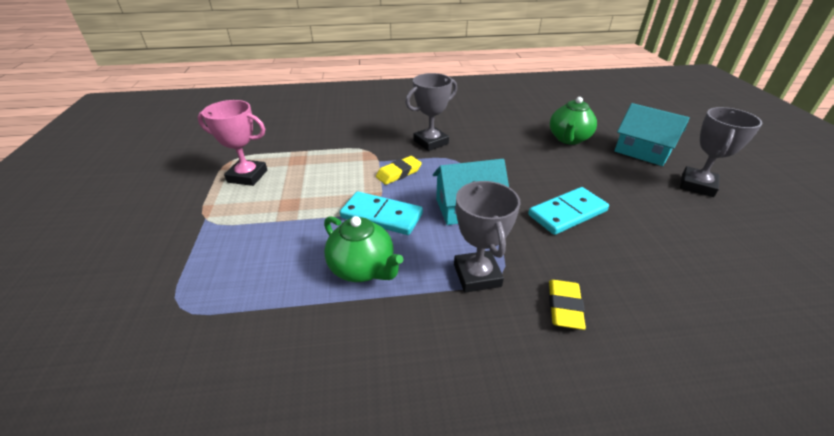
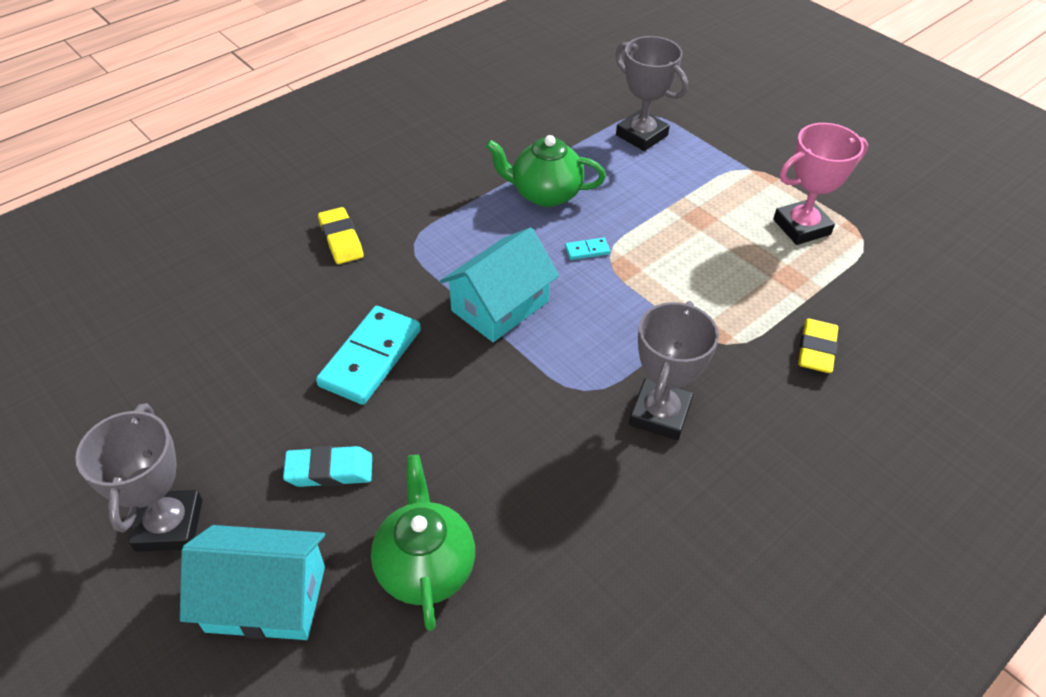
camera: 145 degrees right, 10 degrees up
(381, 216) = (587, 250): turquoise domino -> turquoise domino, size x0.42
(399, 173) = (636, 321): yellow eraser -> yellow eraser (816, 350)
(477, 275) = (436, 233): grey trophy -> grey trophy (641, 135)
(606, 176) = (329, 470): none -> turquoise eraser

